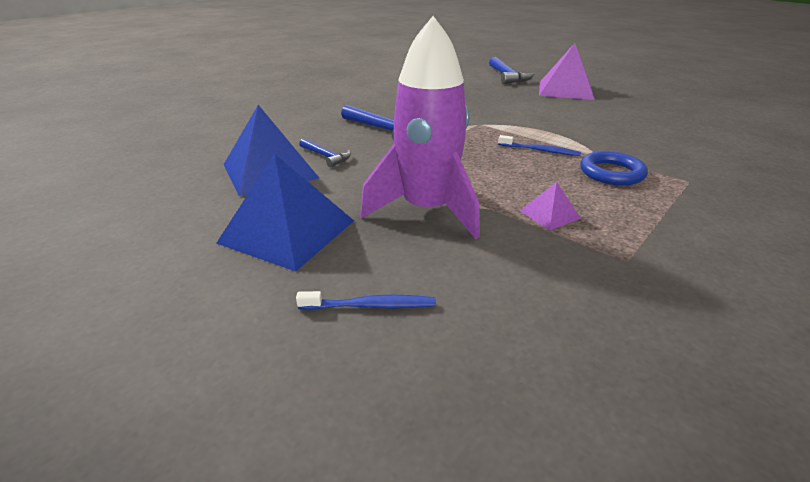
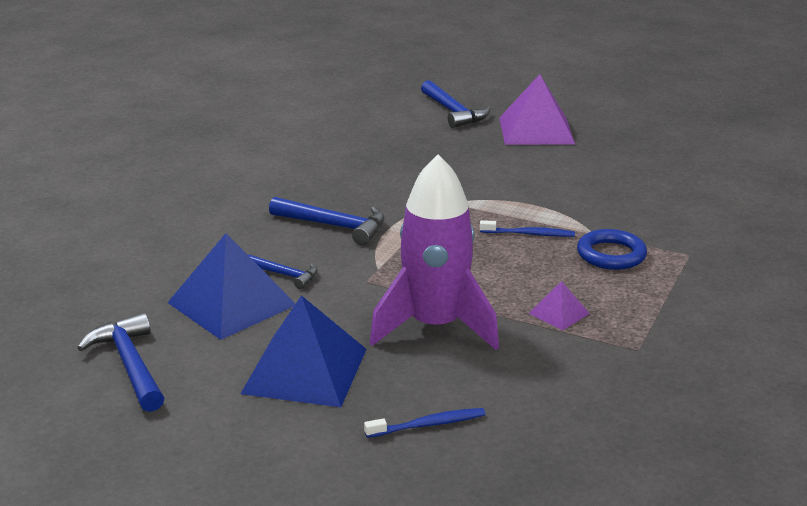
camera: 15 degrees left, 5 degrees down
(152, 205) = (130, 364): none -> blue hammer

